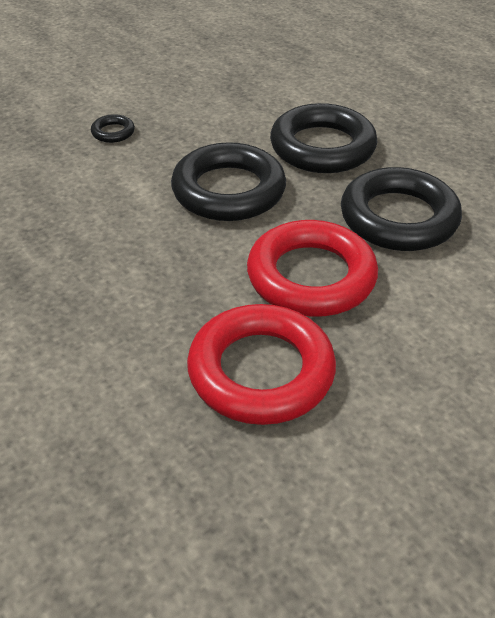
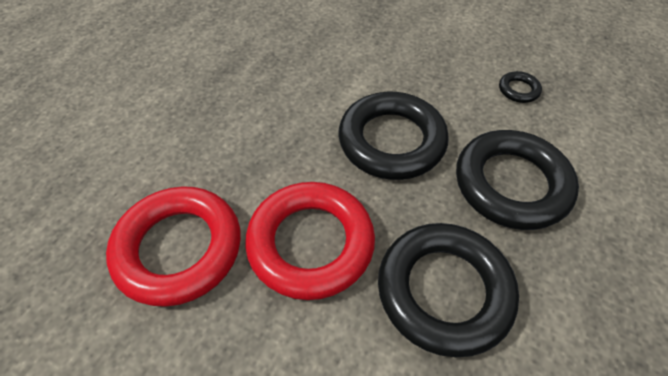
camera: 65 degrees right, 10 degrees up
(113, 132) = (414, 44): black ring -> black ring (518, 90)

